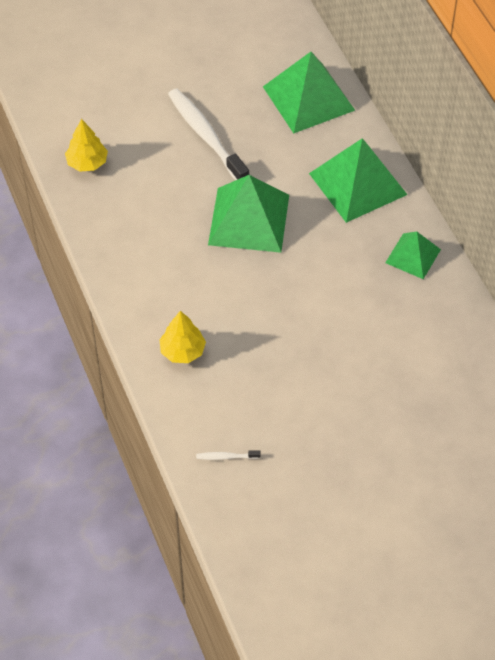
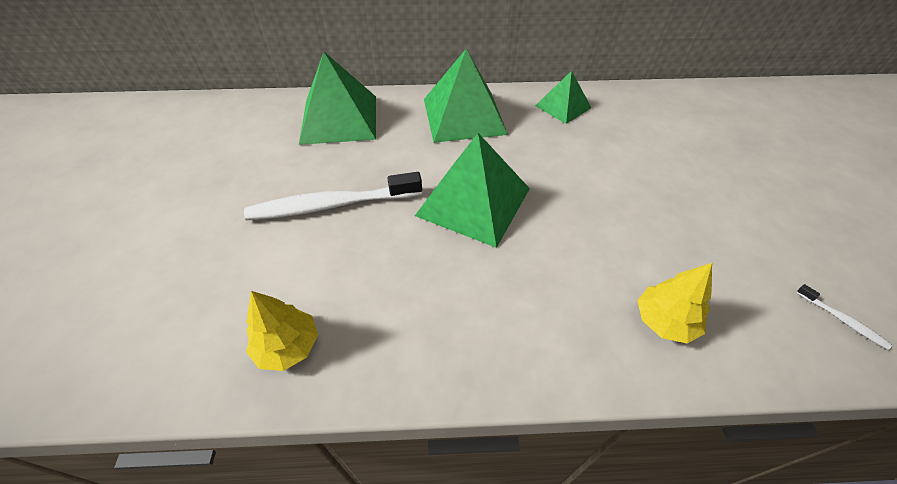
camera: 70 degrees left, 5 degrees down
(226, 457) = (842, 320): white toothbrush -> white toothbrush turned 60 degrees counterclockwise

